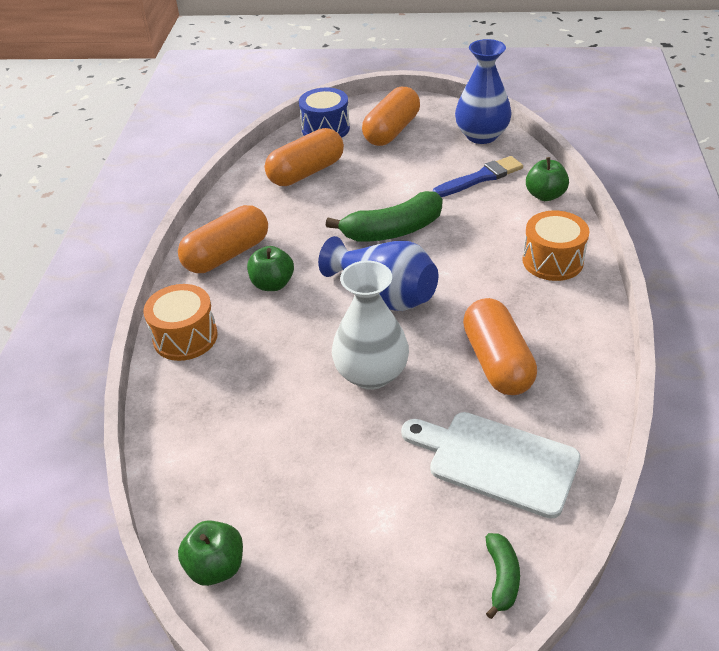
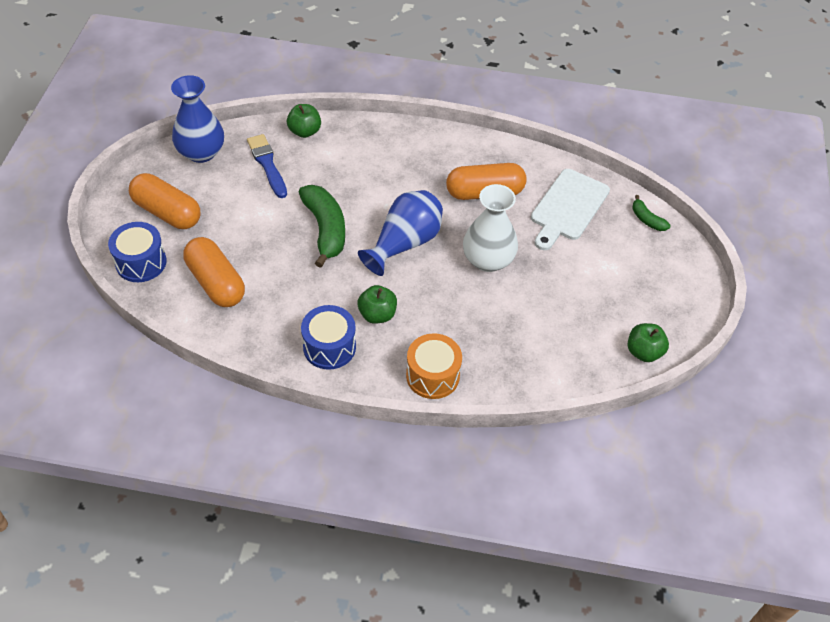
camera: 90 degrees left, 10 degrees up
(227, 255) = (329, 347): orange capsule -> blue drum
(502, 578) = (647, 219): green banana -> green banana turned 135 degrees counterclockwise
(552, 261) = (386, 144): orange drum -> none

